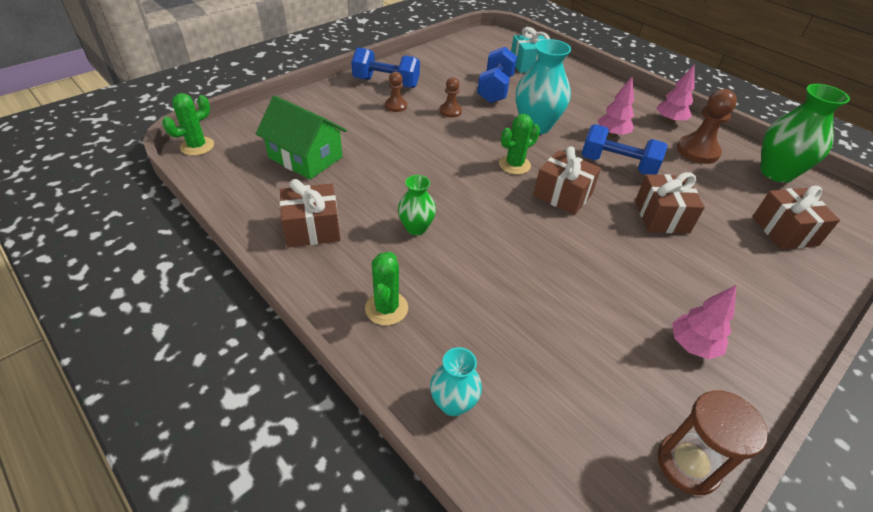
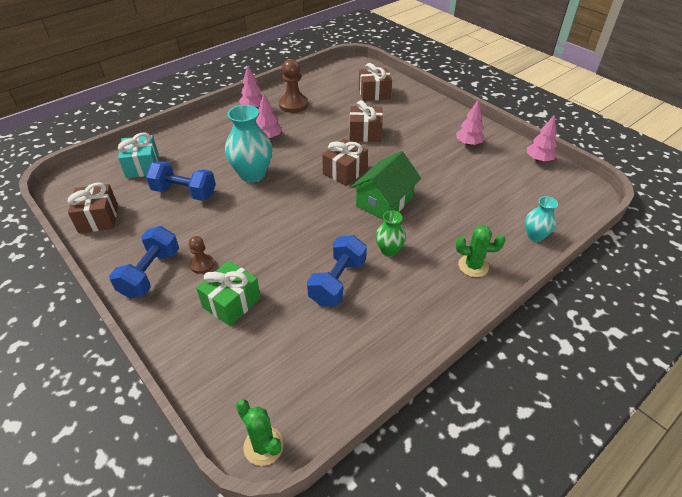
camera: 85 degrees left, 0 degrees up
(305, 157) = (292, 333): green house -> green house (384, 201)
(312, 229) = (397, 316): brown gift -> brown gift (98, 218)
(347, 124) = (231, 303): none -> green gift
(450, 111) = (220, 225): brown pawn -> none
(514, 165) = (307, 191): green cactus -> none
(617, 165) = (309, 141): blue dumbbell -> blue dumbbell (337, 282)
(688, 464) = (538, 160): brown hourglass -> pink tree
(776, 172) = (318, 81): green vase -> none

